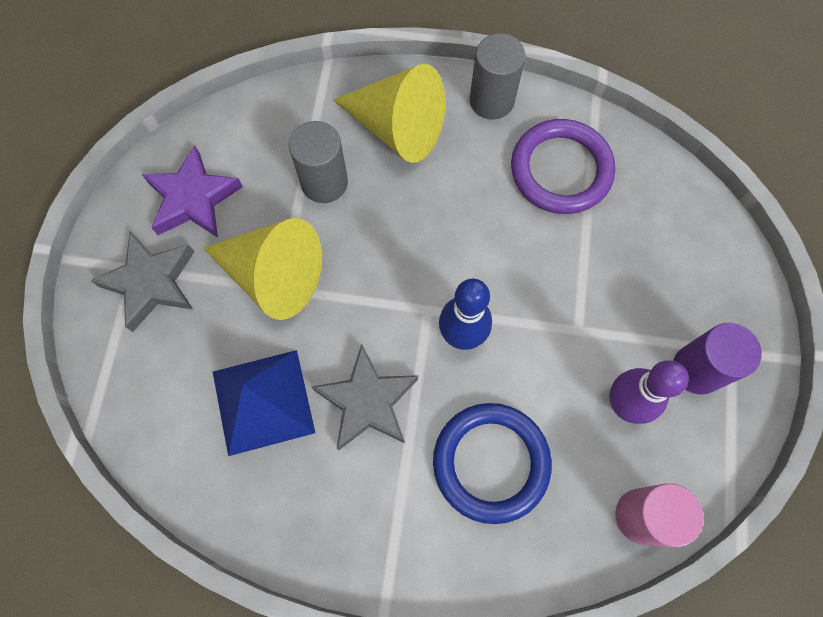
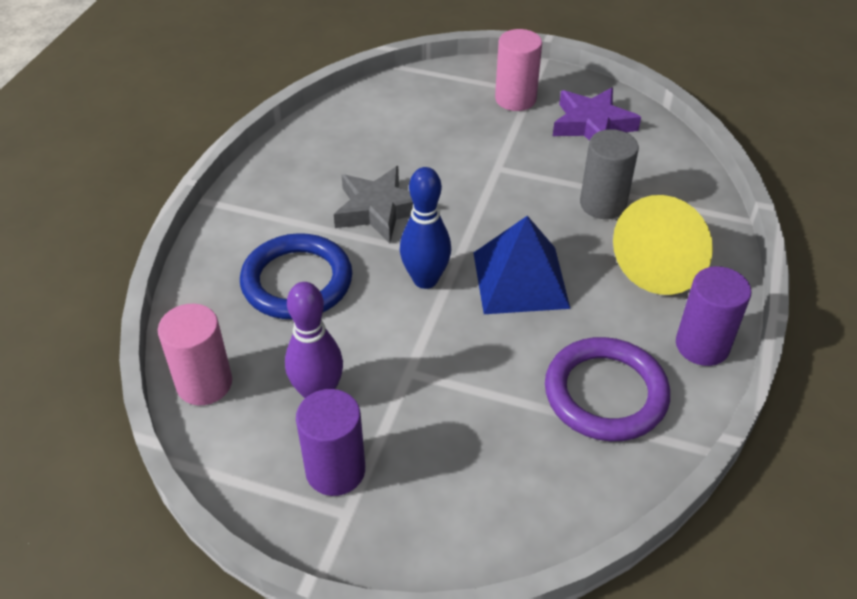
camera: 100 degrees right, 25 degrees down
(151, 283) = (515, 99): grey star -> pink cylinder
(263, 402) = (397, 151): blue pyramid -> blue pyramid (520, 279)
(273, 275) = (510, 165): yellow cone -> none
(491, 100) = (702, 345): grey cylinder -> purple cylinder

